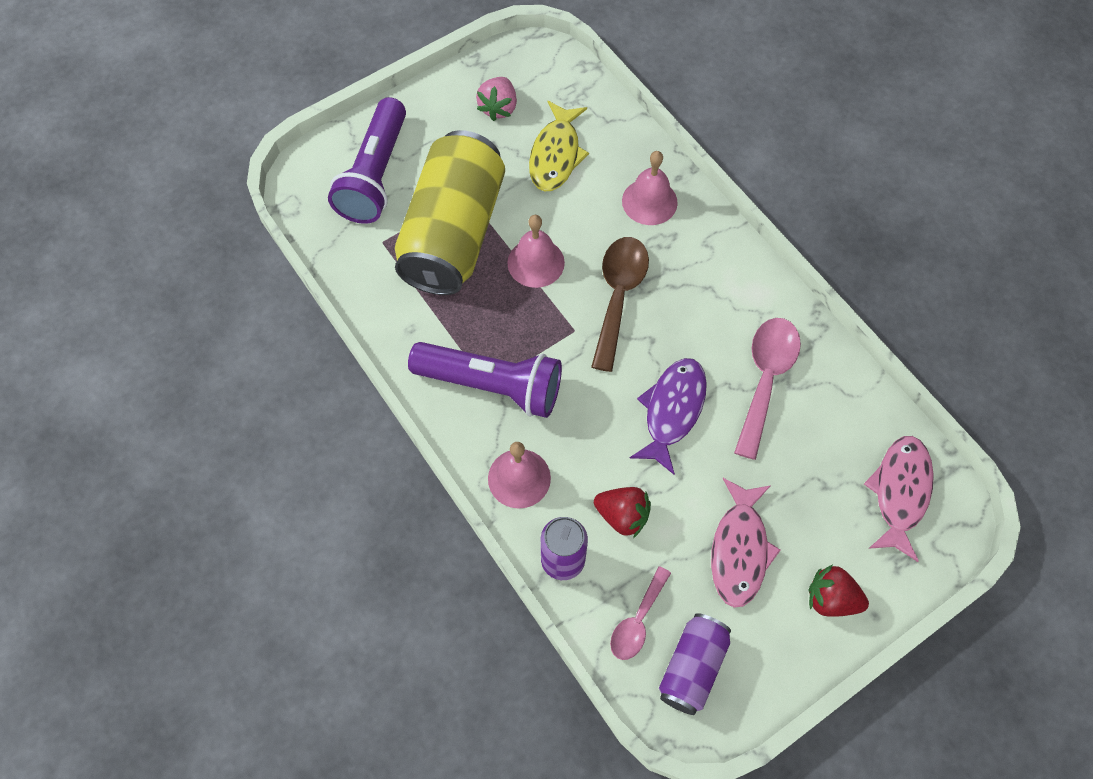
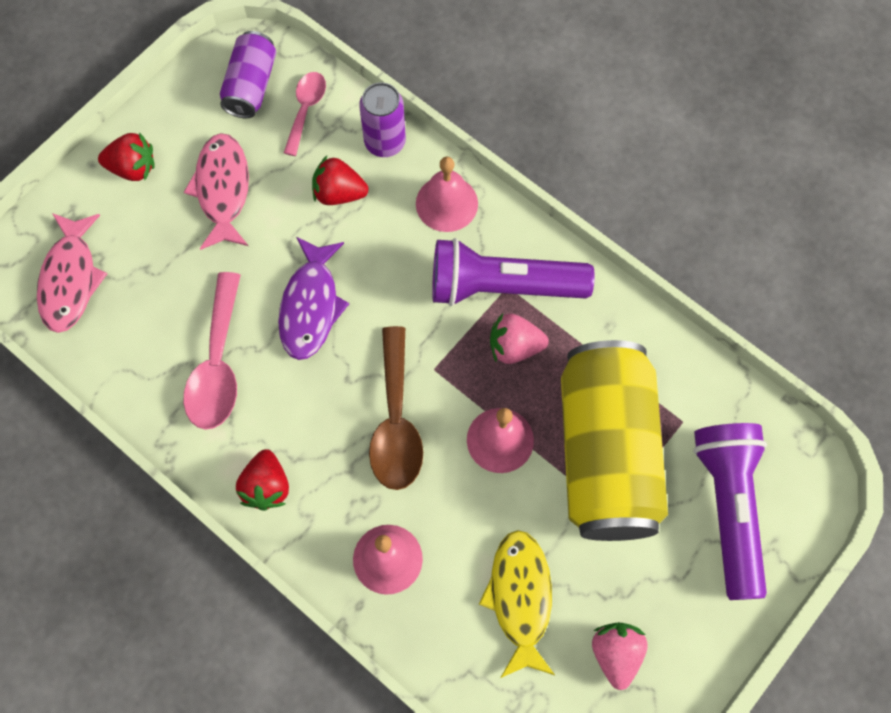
camera: 165 degrees right, 5 degrees up
(499, 331) = (514, 347): none -> pink strawberry
(736, 273) = (266, 486): none -> red strawberry

